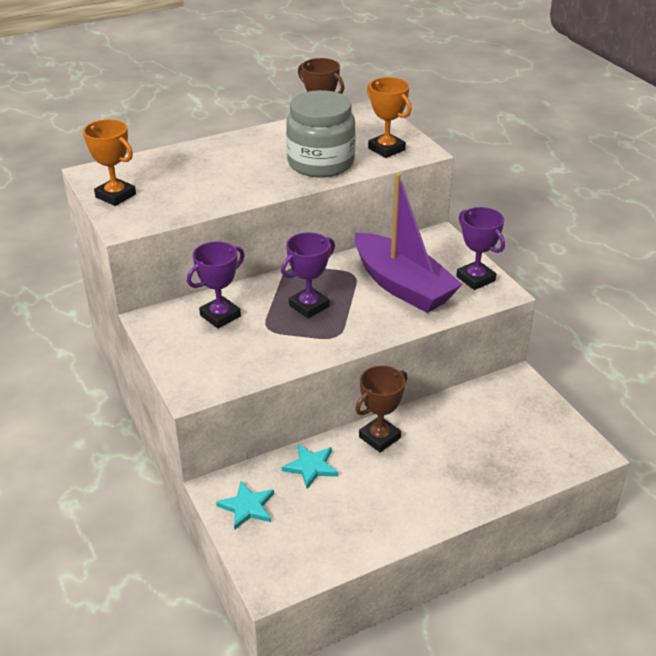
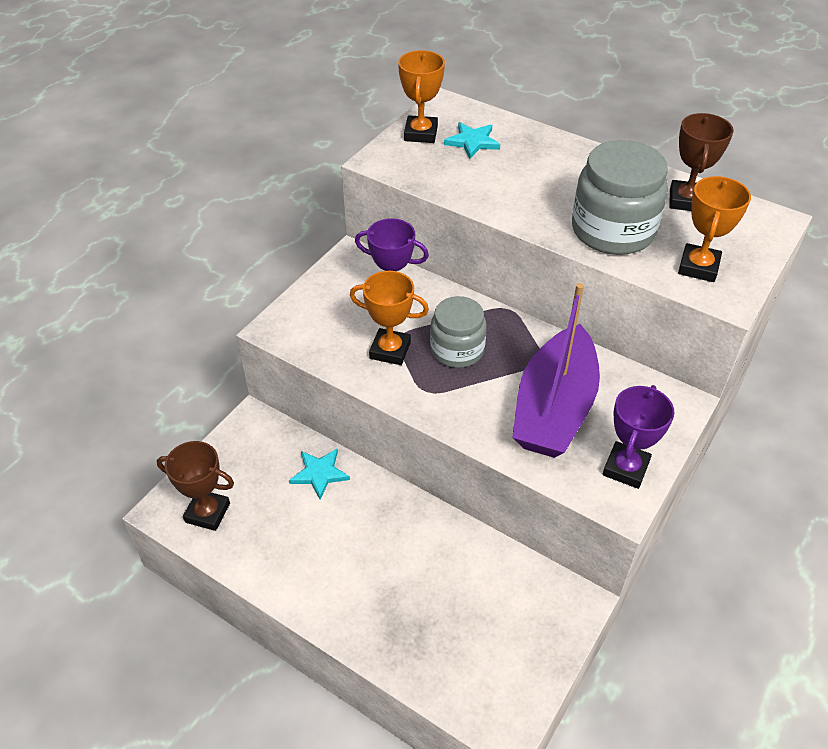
camera: 60 degrees right, 10 degrees up
(247, 507) = (243, 451): turquoise star -> turquoise star (472, 142)
(278, 338) = (390, 350): none -> orange trophy
(309, 306) = (457, 350): purple trophy -> grey jar
(379, 437) = (394, 510): brown trophy -> brown trophy (207, 513)

